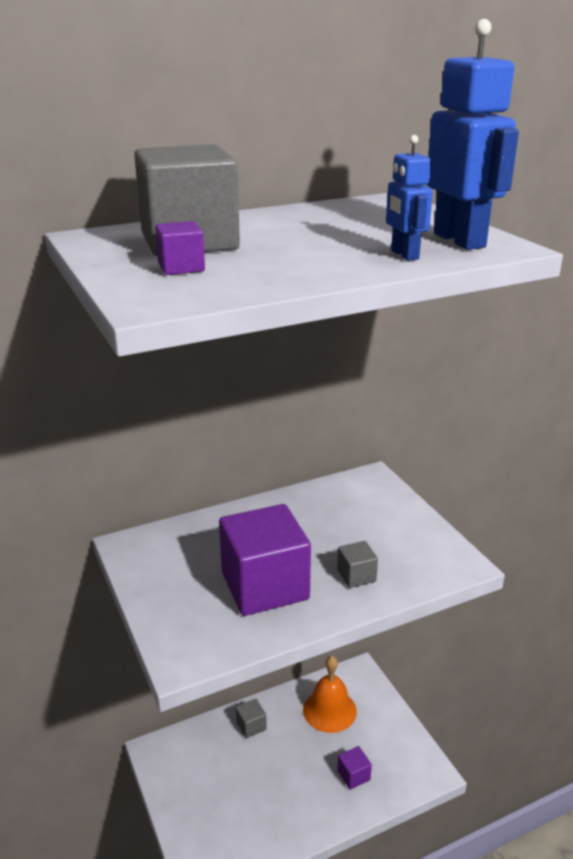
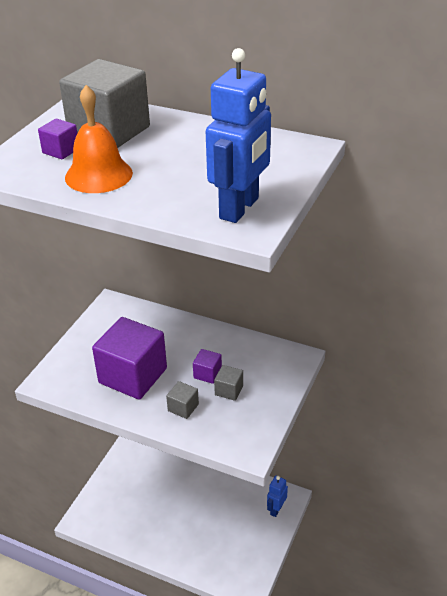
camera: 50 degrees right, 10 degrees up
(251, 726) = (190, 472): grey cube -> grey cube (229, 390)
(329, 710) = (241, 502): orange bell -> orange bell (98, 175)
(353, 775) = (205, 547): purple cube -> purple cube (207, 374)
(404, 255) = (176, 202): blue robot -> blue robot (276, 509)

